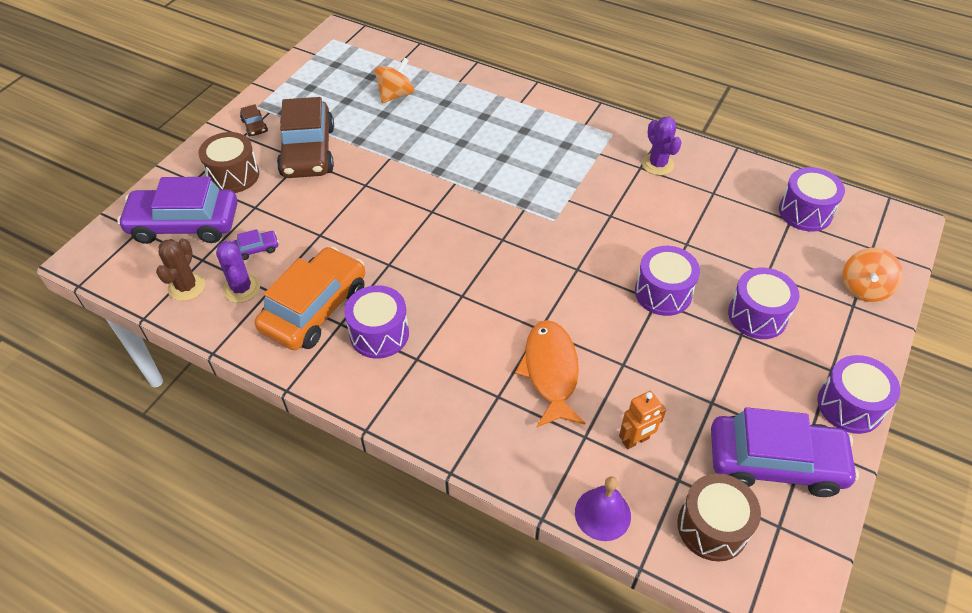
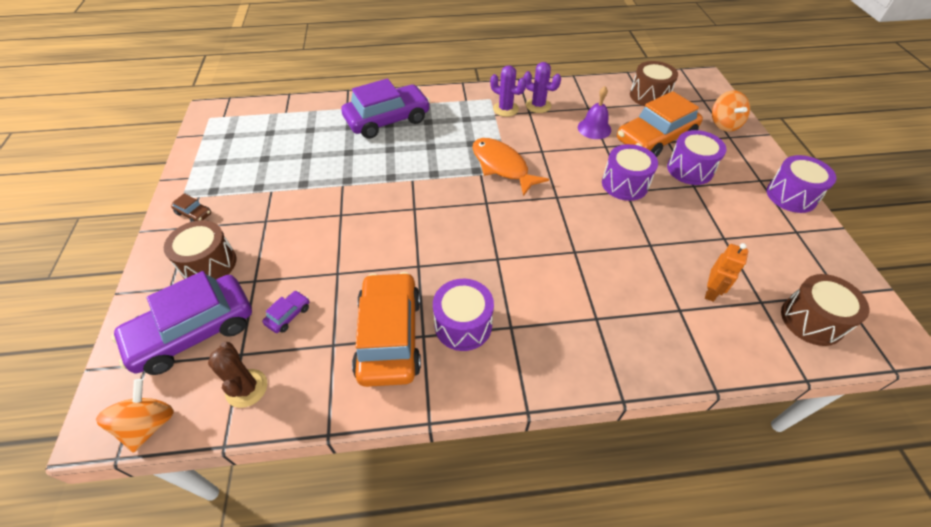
camera: 35 degrees left, 0 degrees up
(241, 289) = (305, 358): purple cactus -> purple cactus (505, 109)
(308, 151) = (265, 212): brown car -> none
(395, 95) = (304, 137): orange spinning top -> orange spinning top (149, 424)
(551, 371) = (612, 277): orange fish -> orange fish (502, 166)
(602, 514) = (747, 358): purple bell -> purple bell (594, 128)
(754, 263) = (655, 139): none -> orange car
(775, 462) = (795, 254): purple car -> purple car (387, 120)
(805, 212) = (649, 96): purple drum -> brown drum

